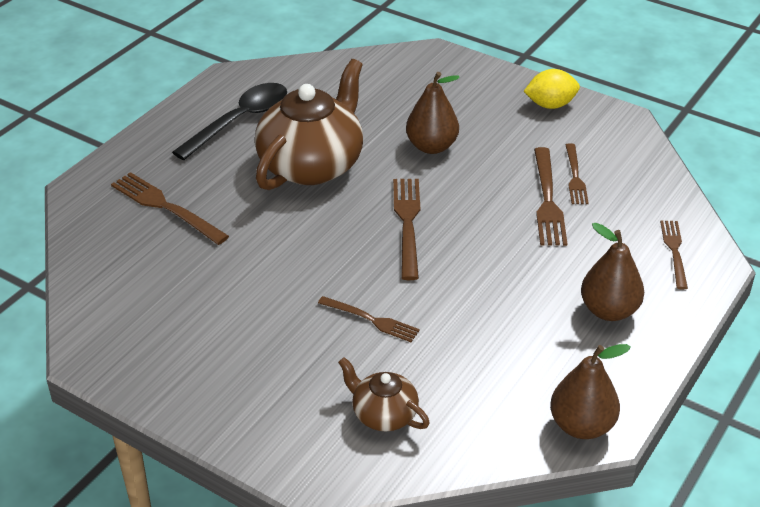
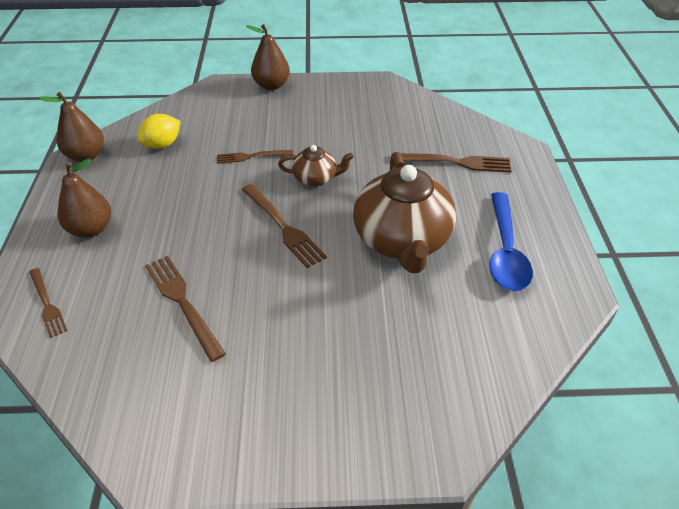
camera: 145 degrees right, 5 degrees up
(239, 121) = (505, 251): black spoon -> blue spoon
(383, 414) = (205, 118): brown teapot -> brown teapot (316, 178)
(431, 146) = (325, 309): brown pear -> brown pear (271, 85)
(550, 105) = (245, 439): yellow lemon -> yellow lemon (162, 145)
(575, 177) = (168, 343): brown fork -> none

